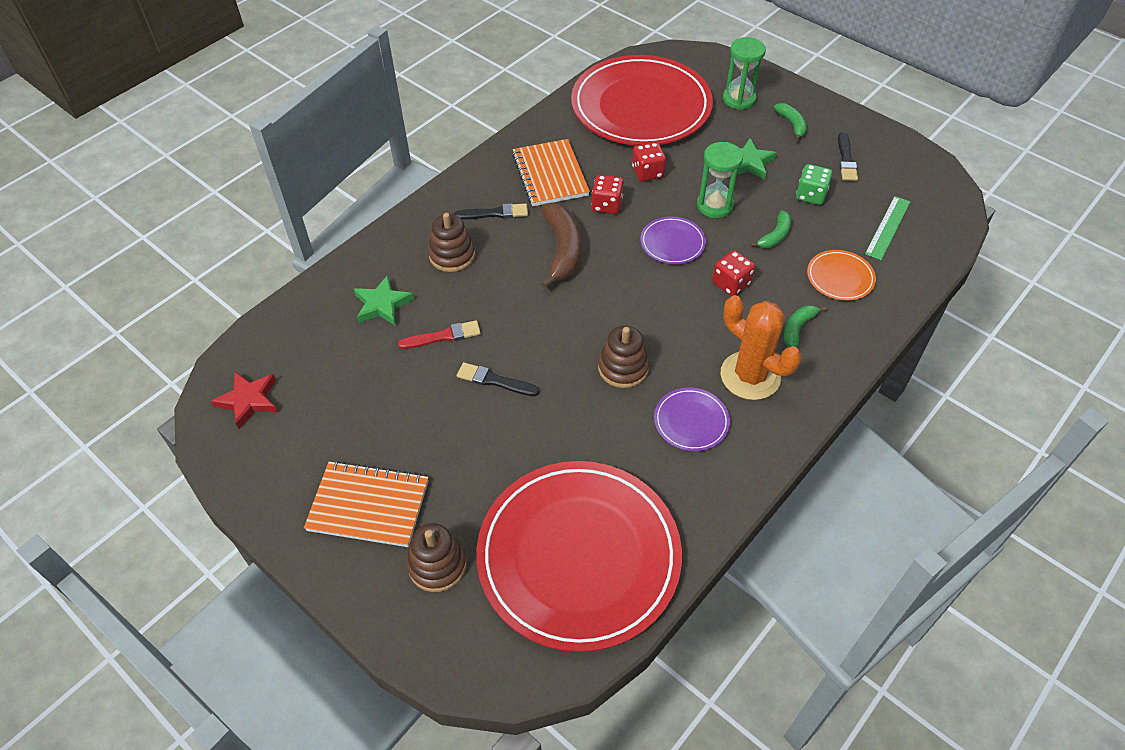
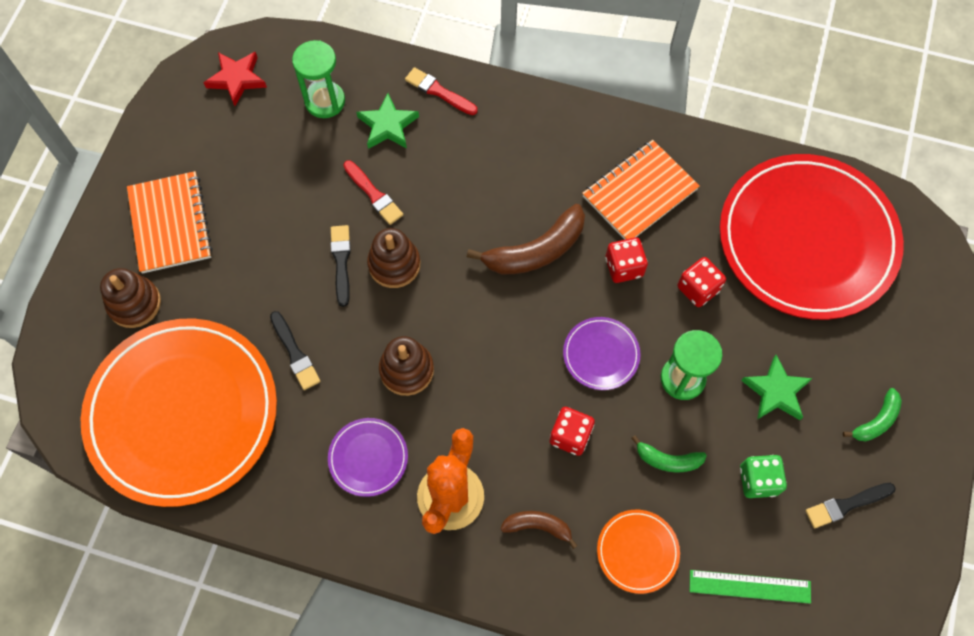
camera: 65 degrees right, 15 degrees up
(374, 260) = (439, 91): none -> red brush
(452, 255) = (478, 154): brown stacking toy -> brown stacking toy (394, 264)
(494, 213) = (555, 166): black brush -> black brush (295, 353)
(578, 556) = (182, 413): red plate -> orange plate
(739, 99) = (887, 344): green hourglass -> green hourglass (325, 101)
(798, 328) = (538, 526): green banana -> brown banana

